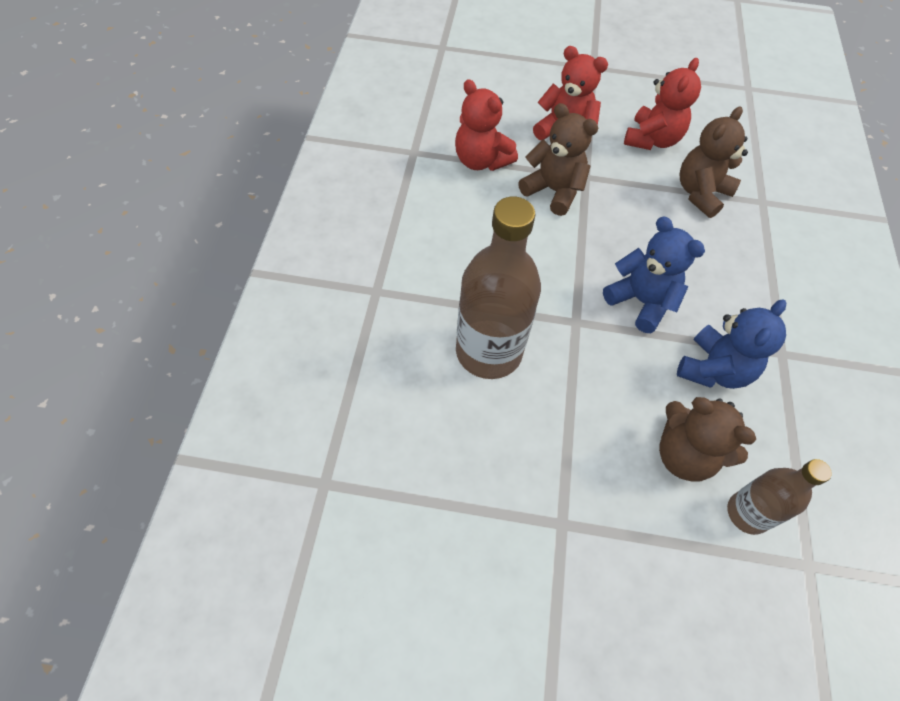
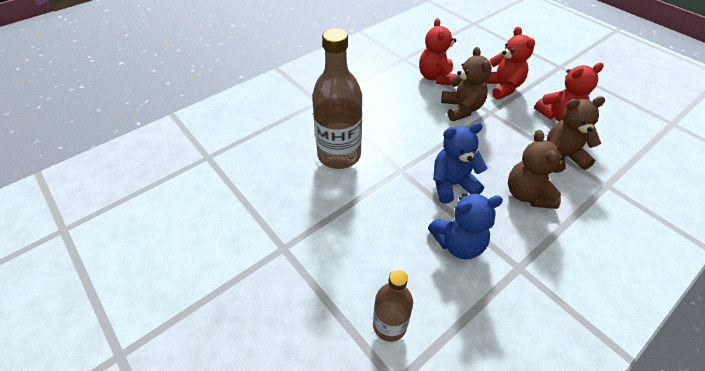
camera: 45 degrees right, 10 degrees down
(641, 302) = (452, 185): blue teddy bear -> blue teddy bear turned 105 degrees counterclockwise
(684, 455) = (387, 269): brown teddy bear -> brown teddy bear (527, 194)

